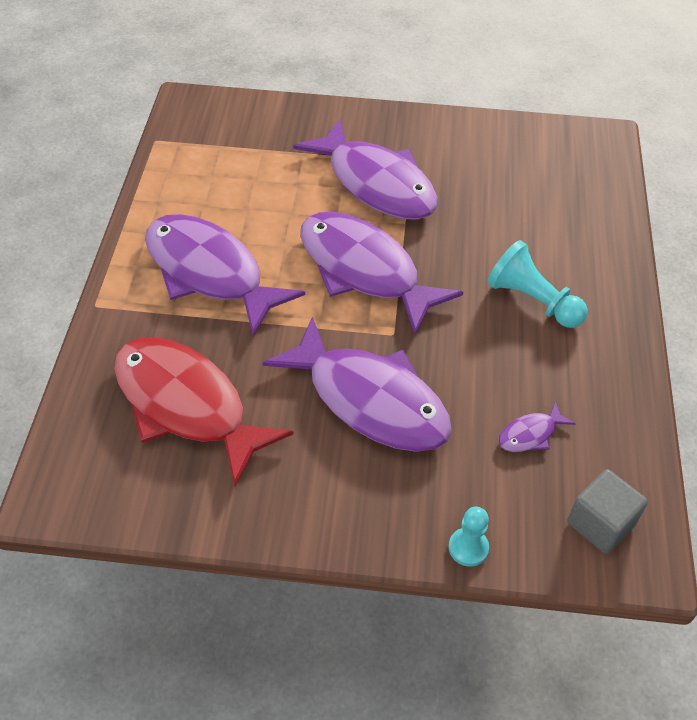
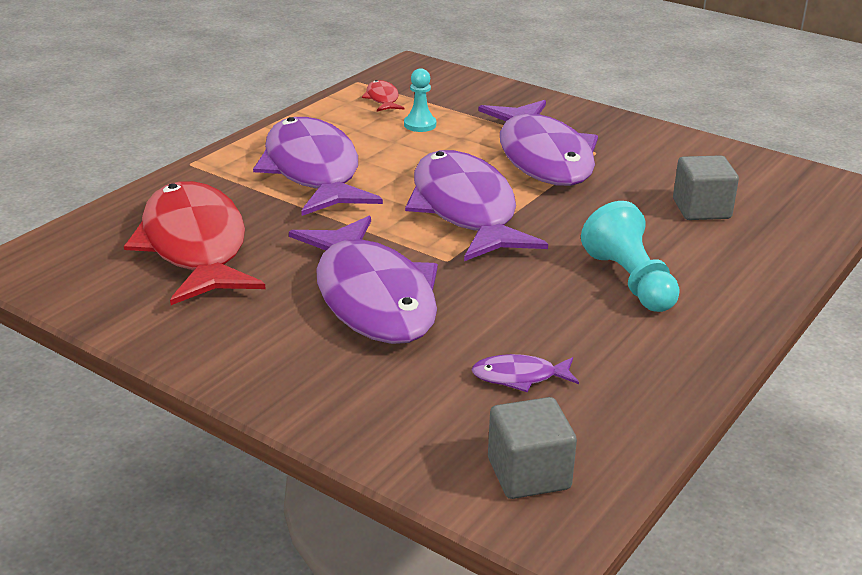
camera: 30 degrees right, 20 degrees down
(195, 156) = (382, 99): none -> red fish
(468, 548) = (356, 436): turquoise pawn -> turquoise pawn (420, 125)
(527, 200) = (701, 209): none -> grey cube

